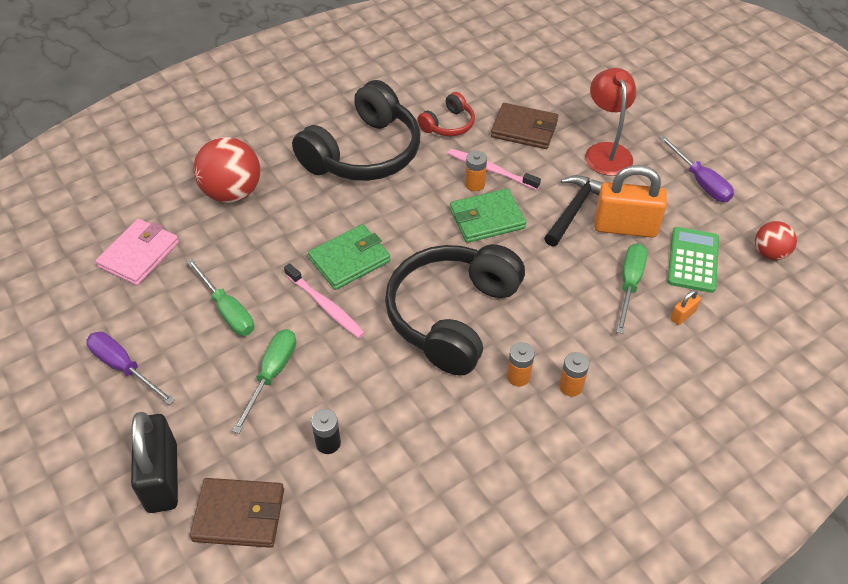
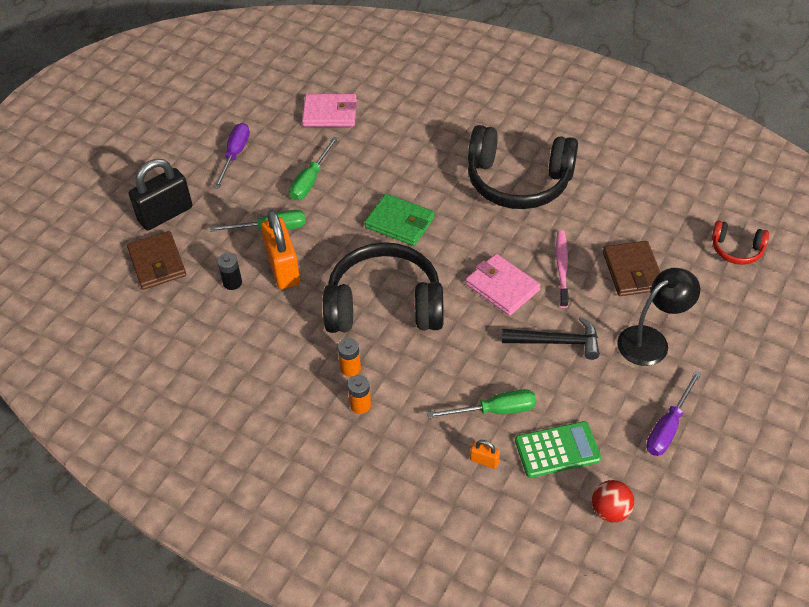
camera: 65 degrees right, 0 degrees up
(232, 193) = (420, 129): red ball -> none
(326, 306) = (347, 229): pink toothbrush -> none
(448, 124) = (595, 219): red headphones -> red headphones (736, 249)
(475, 184) = (536, 264): orange battery -> none
(487, 218) = (502, 287): green wallet -> pink wallet
(606, 151) = (651, 340): red lamp -> black lamp
(625, 227) = (562, 386): orange padlock -> orange padlock (283, 268)

